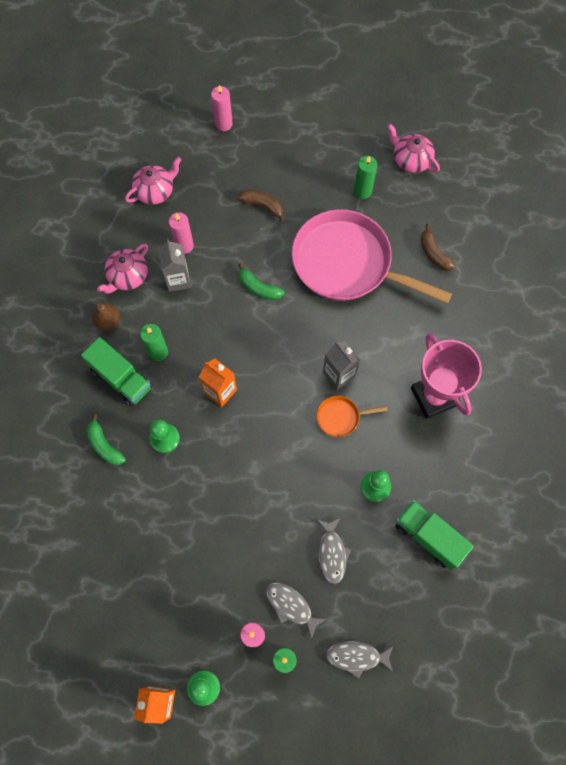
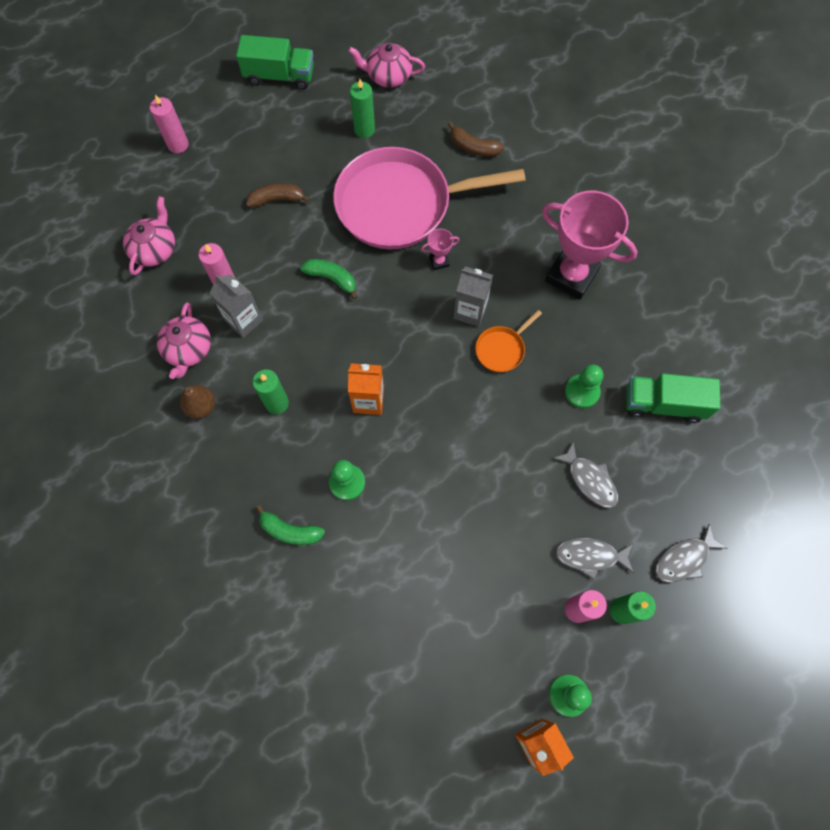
camera: 35 degrees left, 0 degrees up
(121, 378) = (257, 454): green truck -> green truck (279, 76)
(259, 288) = (332, 279): green banana -> green banana turned 150 degrees counterclockwise
(343, 323) = (439, 261): none -> pink trophy

